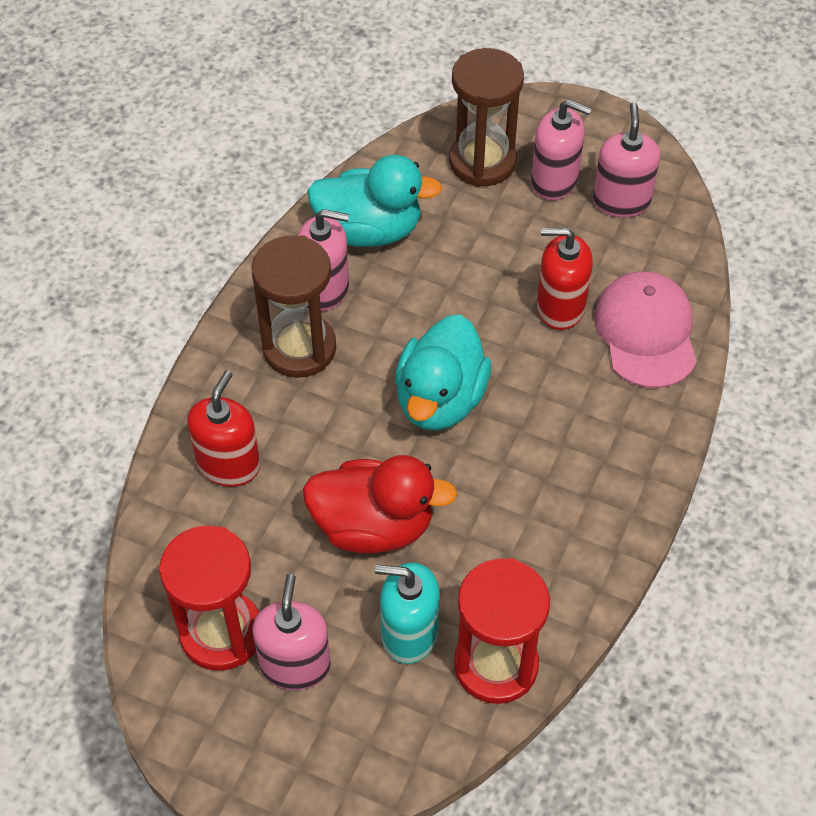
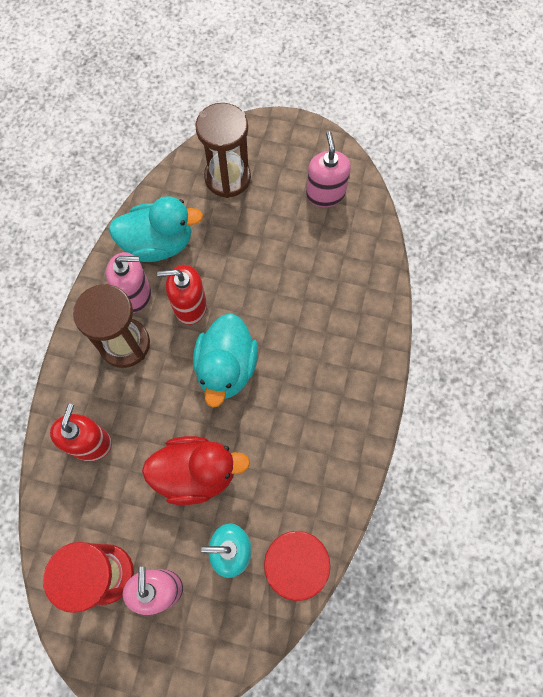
camera: 10 degrees left, 15 degrees up
(554, 181) = (278, 185): pink soap dispenser -> none
(560, 307) = (296, 283): red soap dispenser -> red soap dispenser (190, 306)
(646, 332) = (356, 293): pink cap -> none

